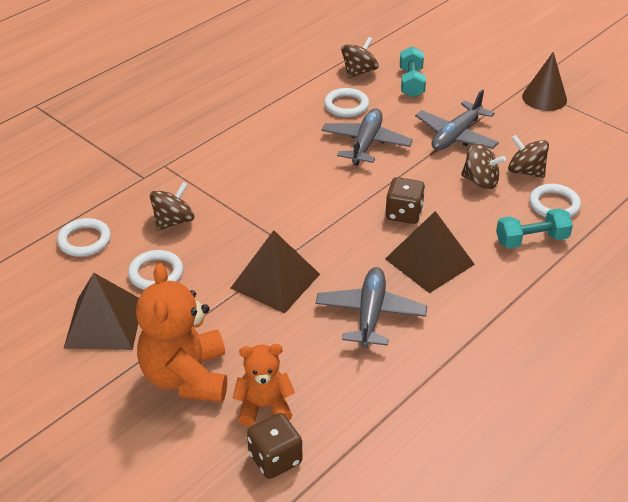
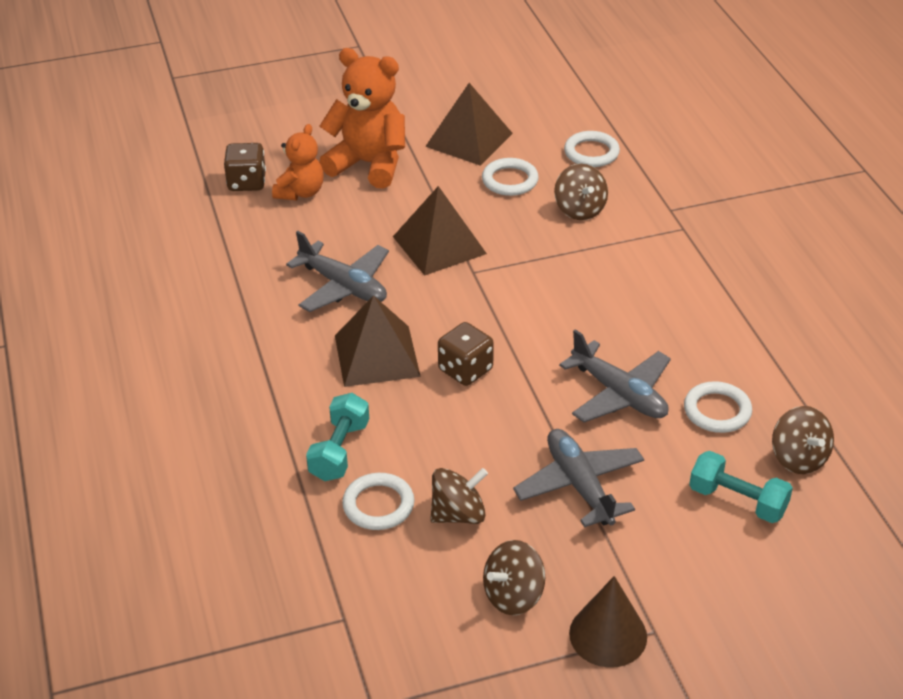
camera: 120 degrees right, 0 degrees up
(480, 181) = (471, 461): brown spinning top -> brown spinning top (513, 595)

